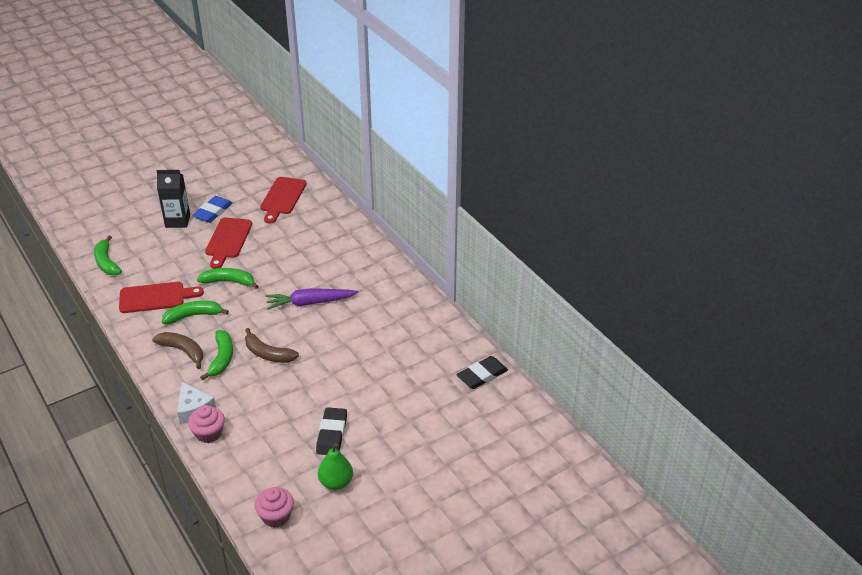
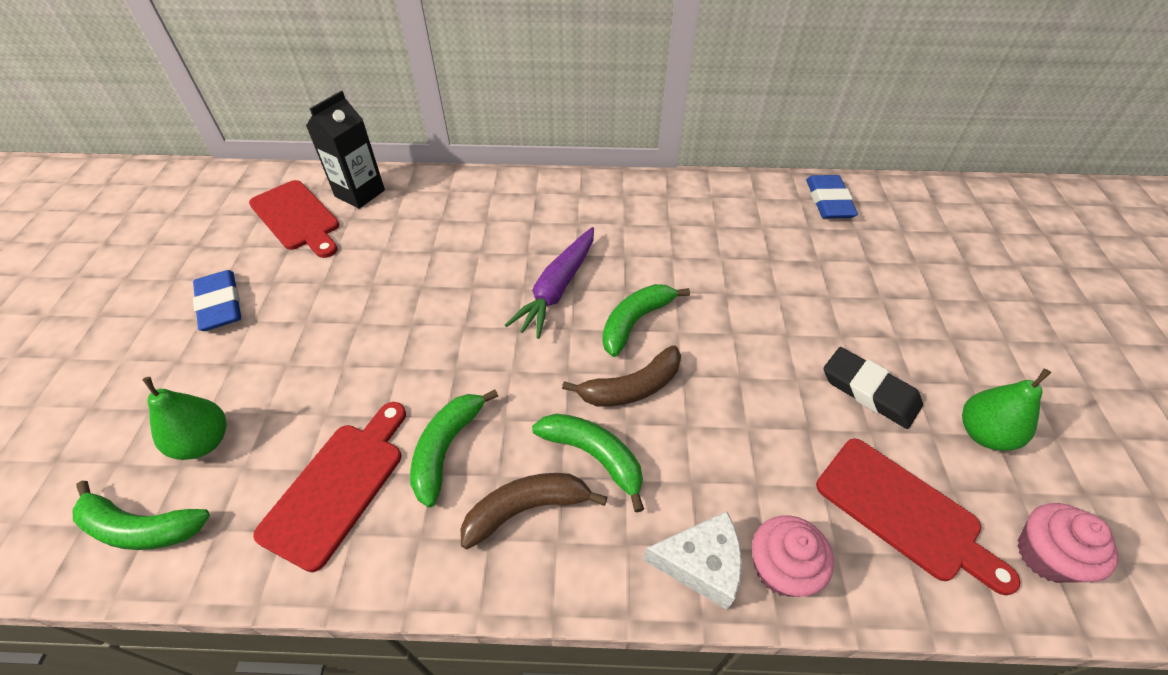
camera: 55 degrees left, 10 degrees up
(148, 253) = (204, 442): none -> green pear
(177, 221) = (178, 359): black carton -> black carton (360, 193)
(228, 240) = (311, 317): red cutting board -> red cutting board (904, 512)
(229, 282) = (411, 360): green banana -> green banana (635, 322)
(482, 375) = (828, 201): black eraser -> blue eraser

